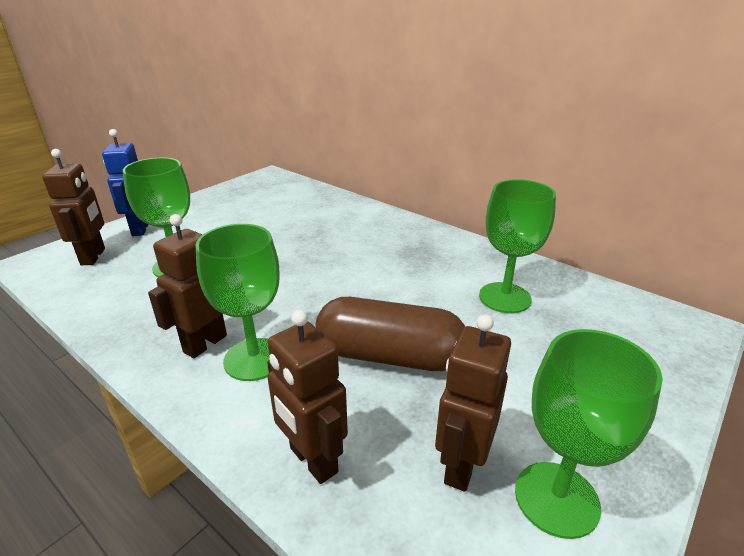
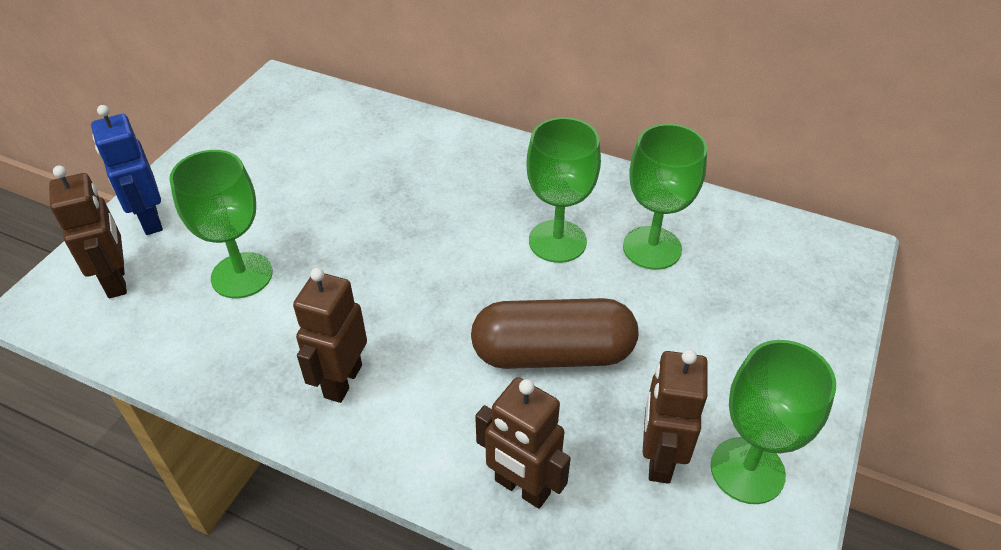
camera: 15 degrees left, 15 degrees up
(254, 359) = (409, 389): green goblet -> green goblet (557, 241)

